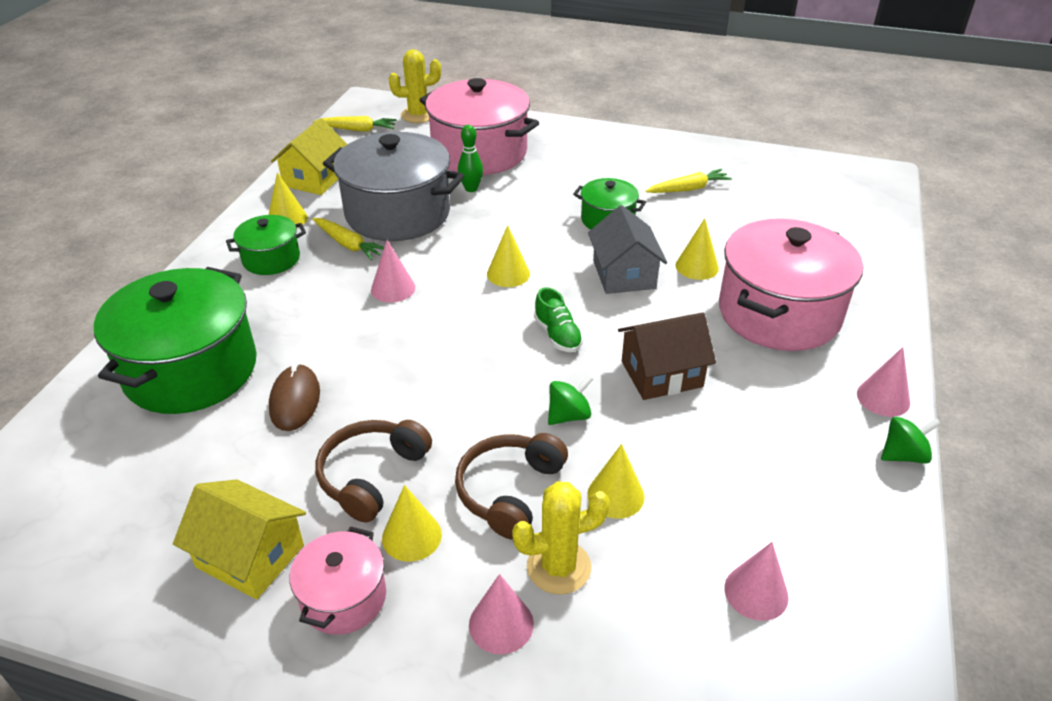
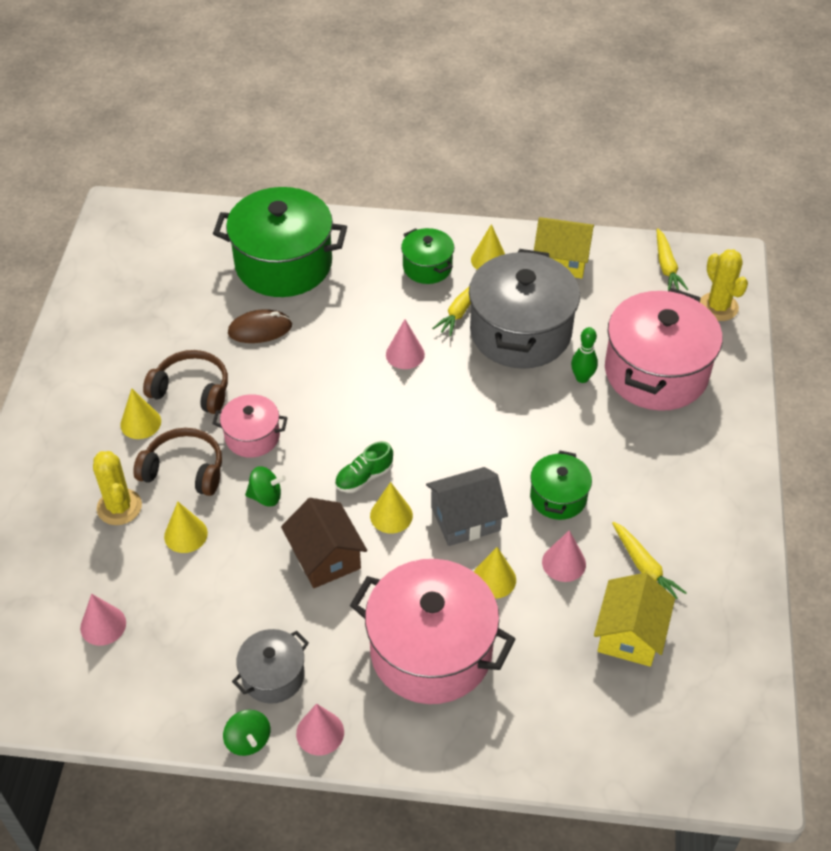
camera: 80 degrees right, 10 degrees up
(250, 556) = (120, 347): yellow house -> yellow house (630, 634)
(343, 598) = (91, 400): pink pot -> pink pot (252, 436)
(501, 624) = (74, 482): pink cone -> pink cone (564, 563)
(508, 273) = (445, 429): yellow cone -> yellow cone (391, 515)
(569, 415) = (266, 496): green spinning top -> green spinning top turned 45 degrees counterclockwise
(818, 428) = (273, 676): none -> grey pot

